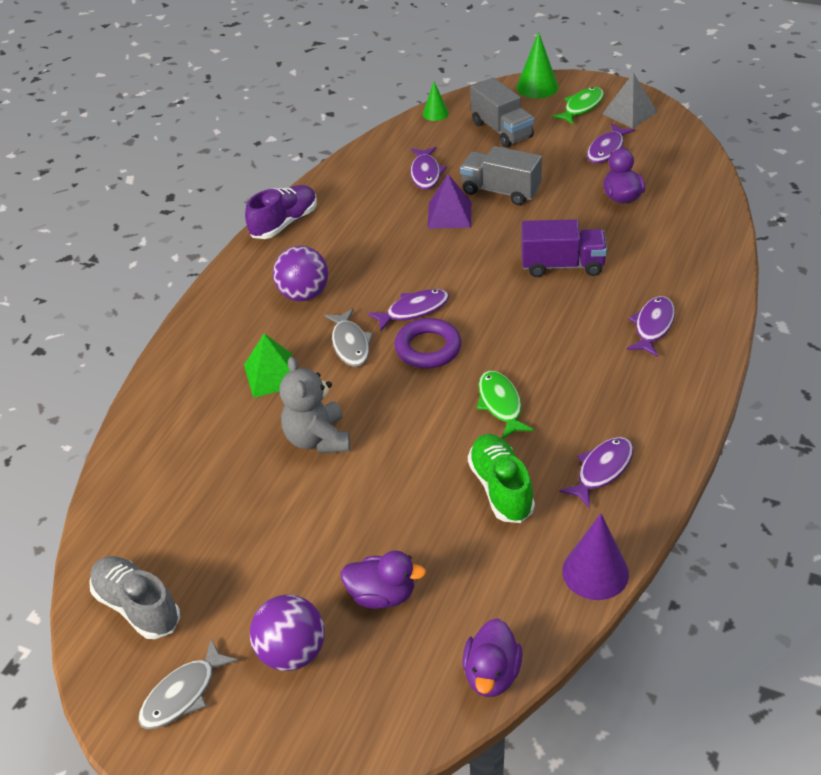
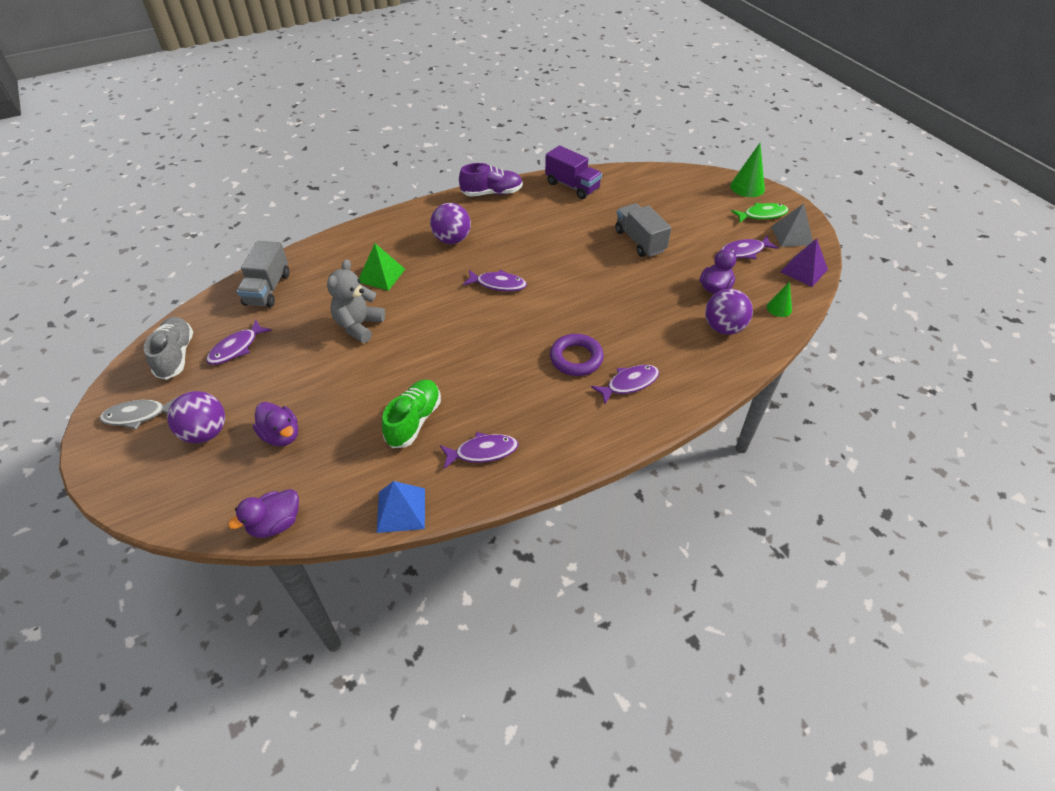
camera: 35 degrees right, 5 degrees up
(350, 344) = (440, 283): grey fish -> none
(425, 173) = (607, 206): purple fish -> purple fish (236, 348)
(428, 348) = (478, 311): purple ring -> purple ring (576, 358)
(435, 113) = (659, 172): green cone -> green cone (779, 308)
(449, 214) = (590, 239): purple pyramid -> purple pyramid (803, 270)
(500, 404) = (476, 371): green fish -> none
(501, 130) = (688, 203): grey truck -> grey truck (268, 289)
(562, 265) = (620, 309): purple truck -> purple truck (572, 186)
(595, 572) = (401, 510): purple cone -> blue pyramid
(671, 228) = (723, 328): none -> purple ball

